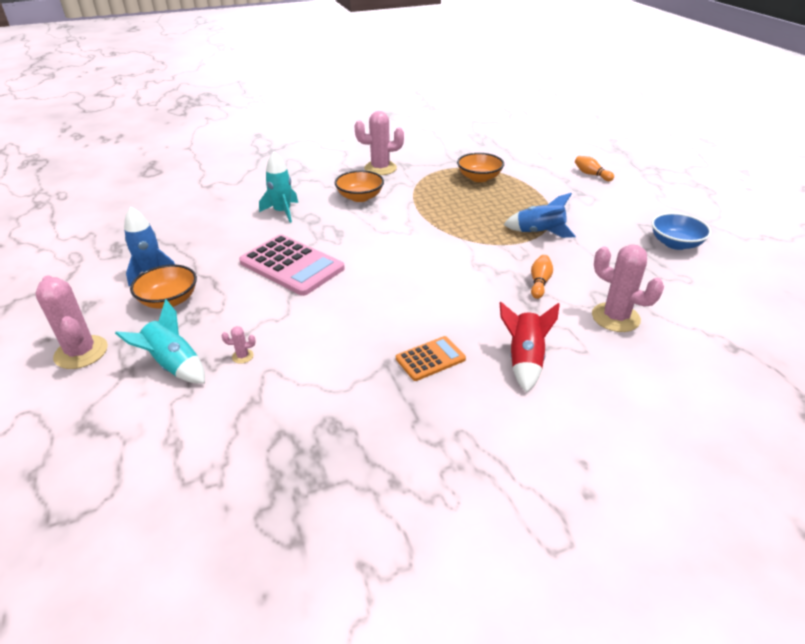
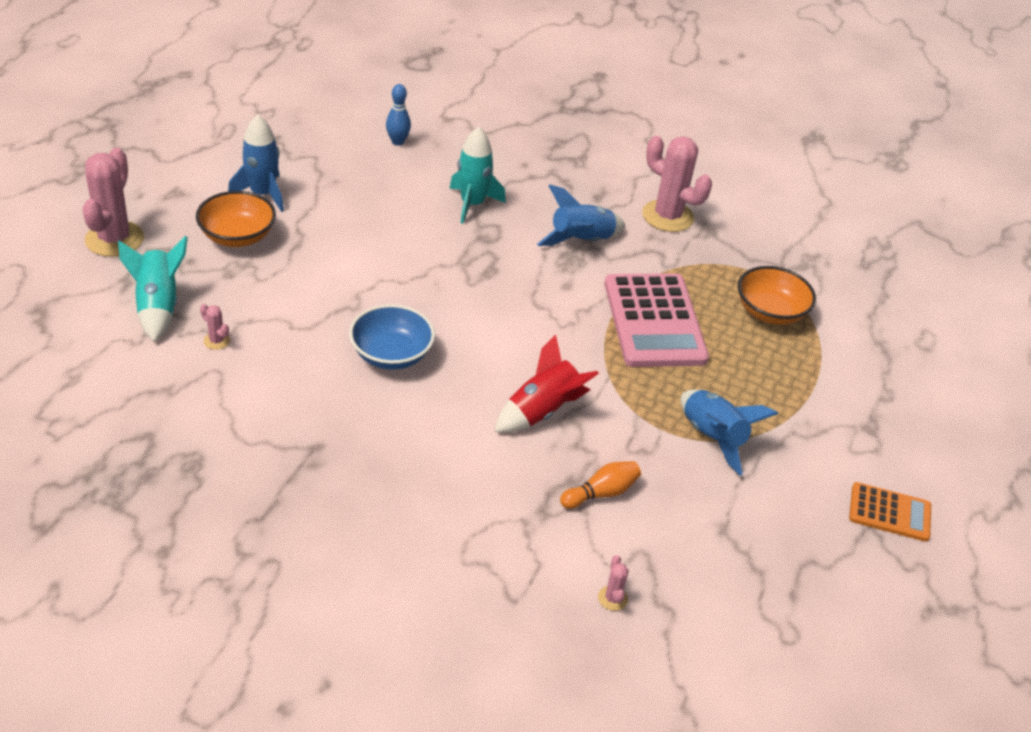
camera: 40 degrees right, 5 degrees up
(196, 208) = (397, 142): none -> blue bowling pin
(292, 265) = (388, 277): pink calculator -> pink calculator (654, 321)
(360, 197) = (581, 241): orange bowl -> blue rocket
(430, 359) = (358, 476): orange calculator -> orange calculator (889, 512)
(524, 360) = (438, 554): red rocket -> red rocket (542, 411)
(591, 174) = (940, 414): orange bowling pin -> none
(615, 317) = (612, 598): pink cactus -> pink cactus, size x0.42
(675, 243) = (867, 587): blue bowl -> blue bowl (391, 354)

